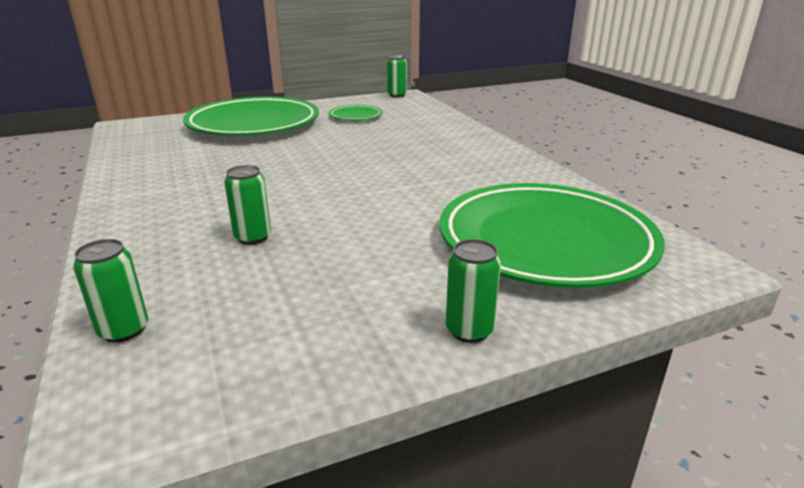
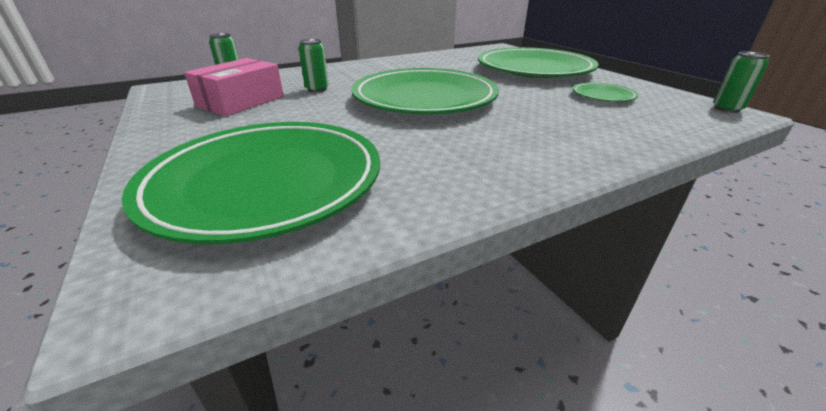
camera: 85 degrees right, 5 degrees up
(284, 295) = (241, 101): none -> pink box
(332, 176) = (424, 99): none -> green plate
(469, 330) = (155, 147): green can -> none

